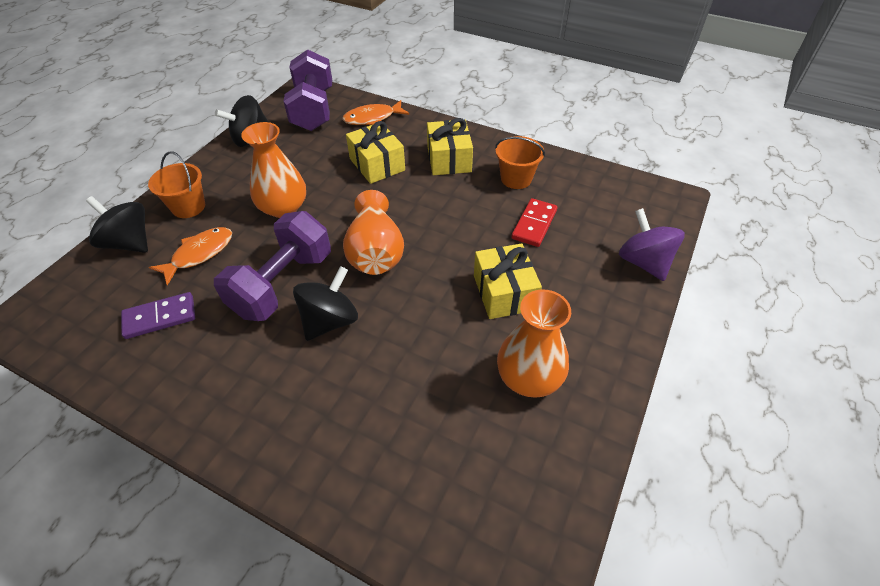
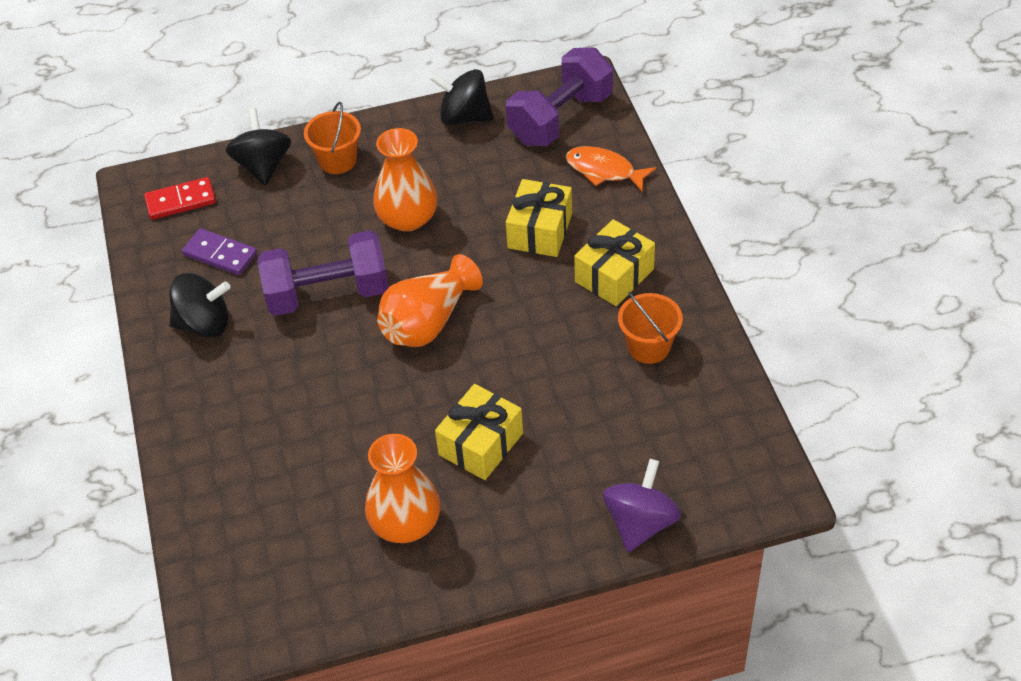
camera: 50 degrees right, 0 degrees up
(199, 254) = (299, 217): orange fish -> none
(330, 320) = (325, 354): black spinning top -> black spinning top (204, 324)
(534, 224) = (596, 406): red domino -> red domino (181, 201)

